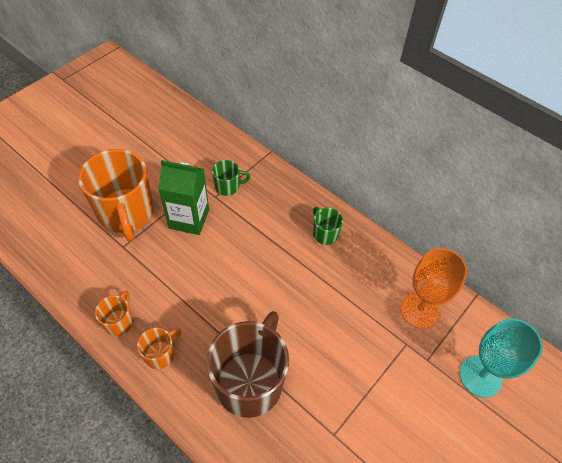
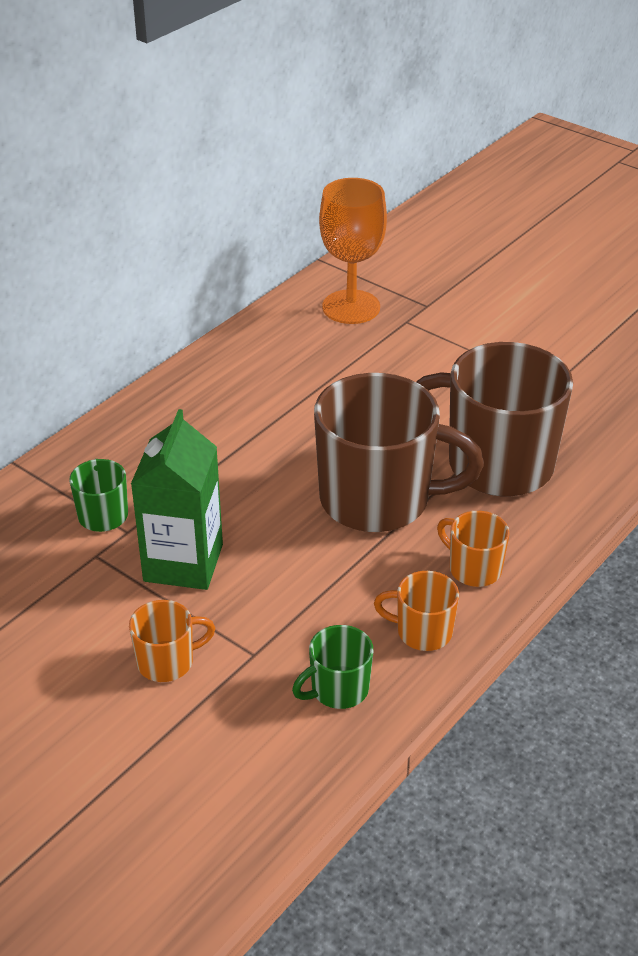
camera: 90 degrees left, 15 degrees down
(126, 213) = (167, 662): orange mug -> orange mug, size x0.46
(224, 310) = (378, 500): none -> brown mug
(325, 234) = (216, 393): green mug -> green mug (338, 689)
(480, 376) = (441, 267): turquoise goblet -> none

